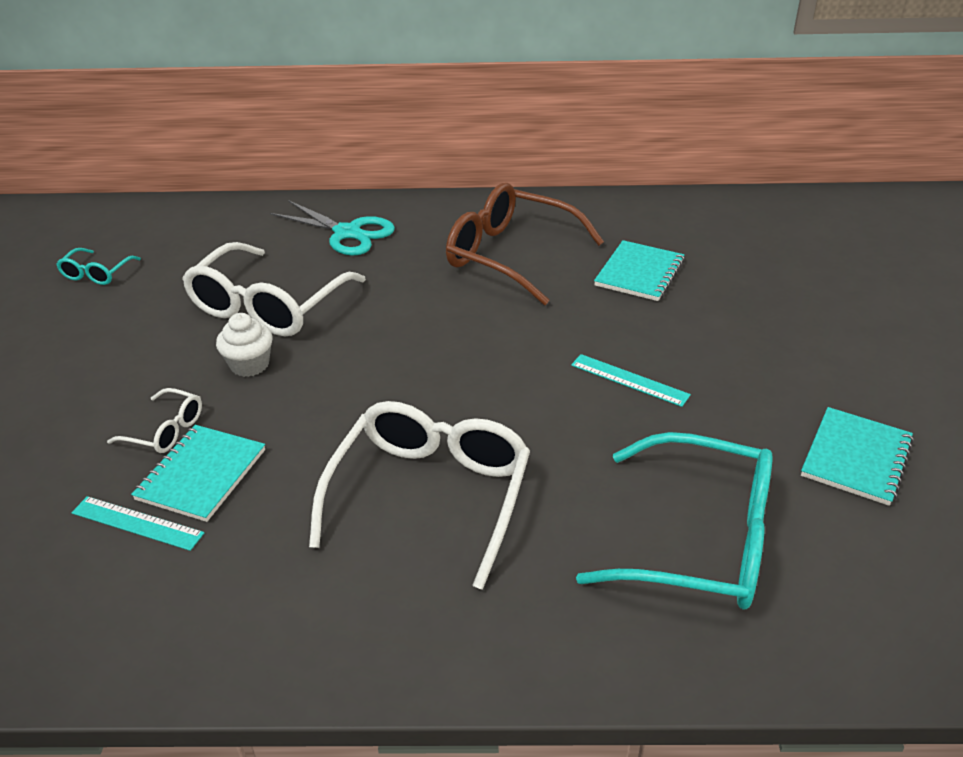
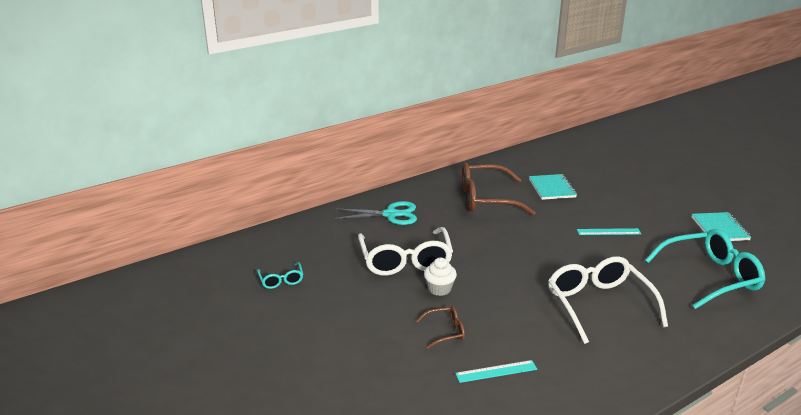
camera: 35 degrees left, 10 degrees down
(166, 430) = (446, 331): white glasses -> brown glasses
(201, 474) = (493, 341): turquoise notebook -> none

